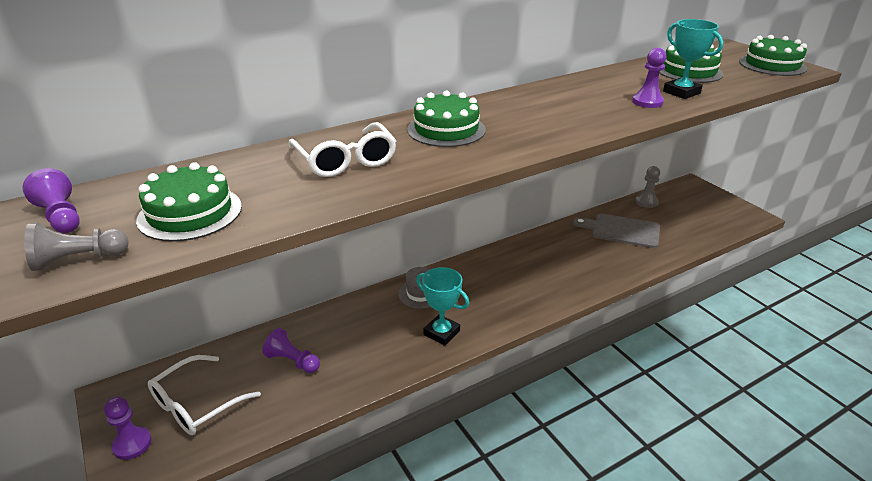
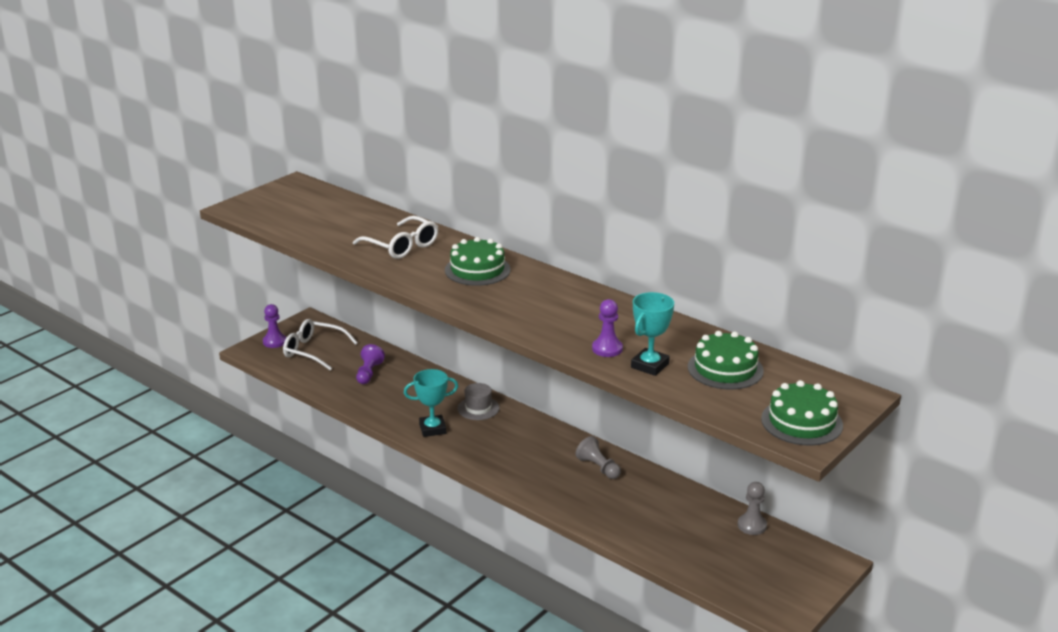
camera: 70 degrees right, 5 degrees down
(61, 217) = (292, 192): purple pawn -> none
(78, 260) = (254, 210): grey pawn -> grey pawn (598, 467)
(190, 213) = (311, 221): green cake -> none
(346, 160) = (402, 246): white glasses -> white glasses turned 90 degrees counterclockwise
(441, 333) = (432, 429): turquoise trophy -> turquoise trophy turned 60 degrees clockwise
(622, 230) = (668, 511): grey cutting board -> none

